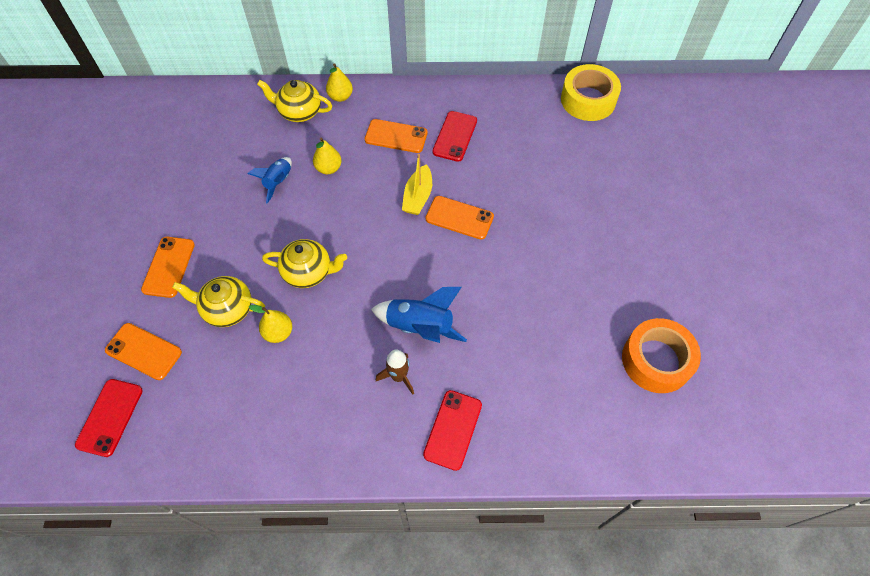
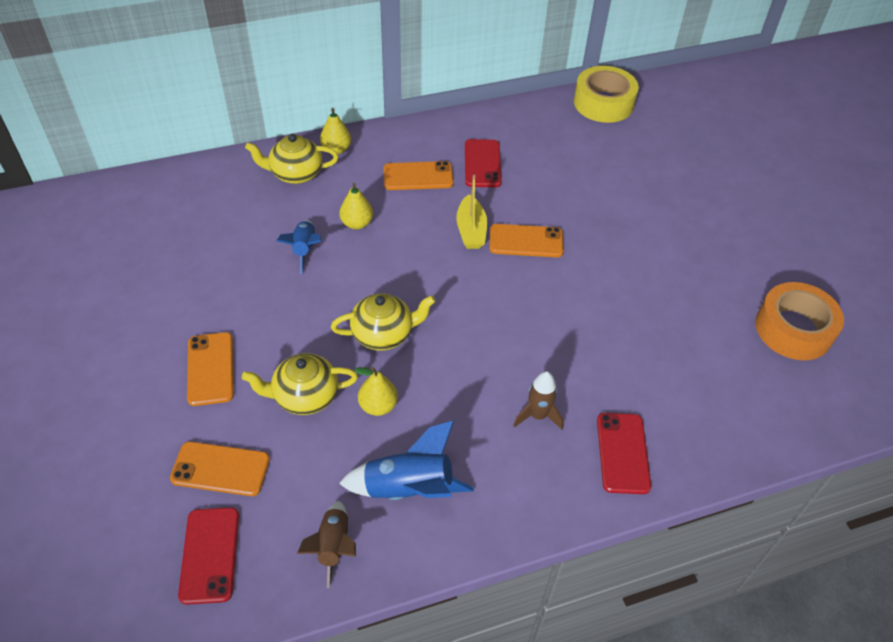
camera: 20 degrees left, 10 degrees down
(198, 438) = (333, 546): none -> brown rocket
(420, 327) = (536, 359): blue rocket -> blue rocket (408, 488)

